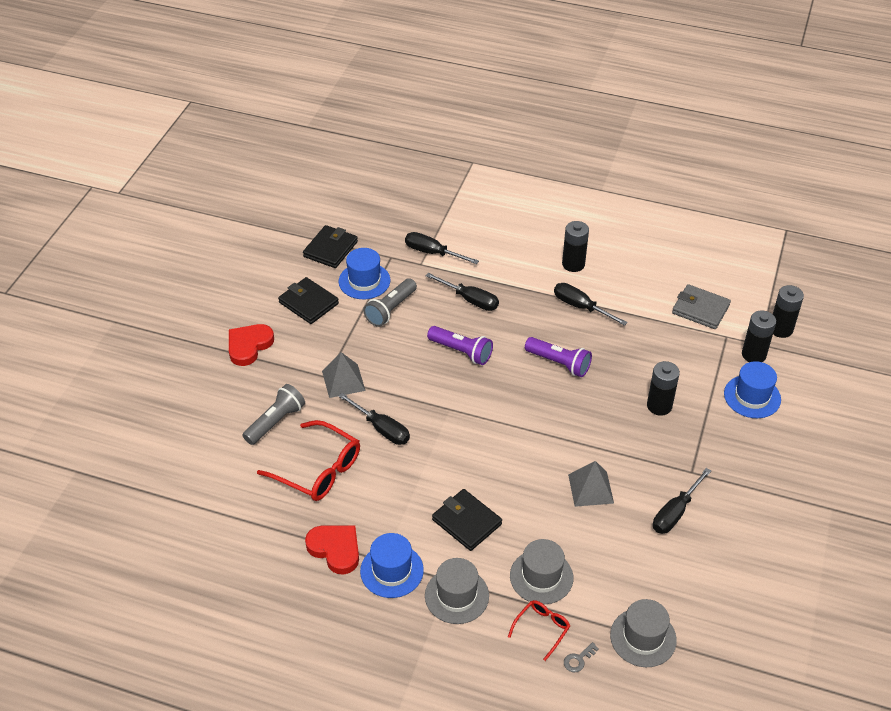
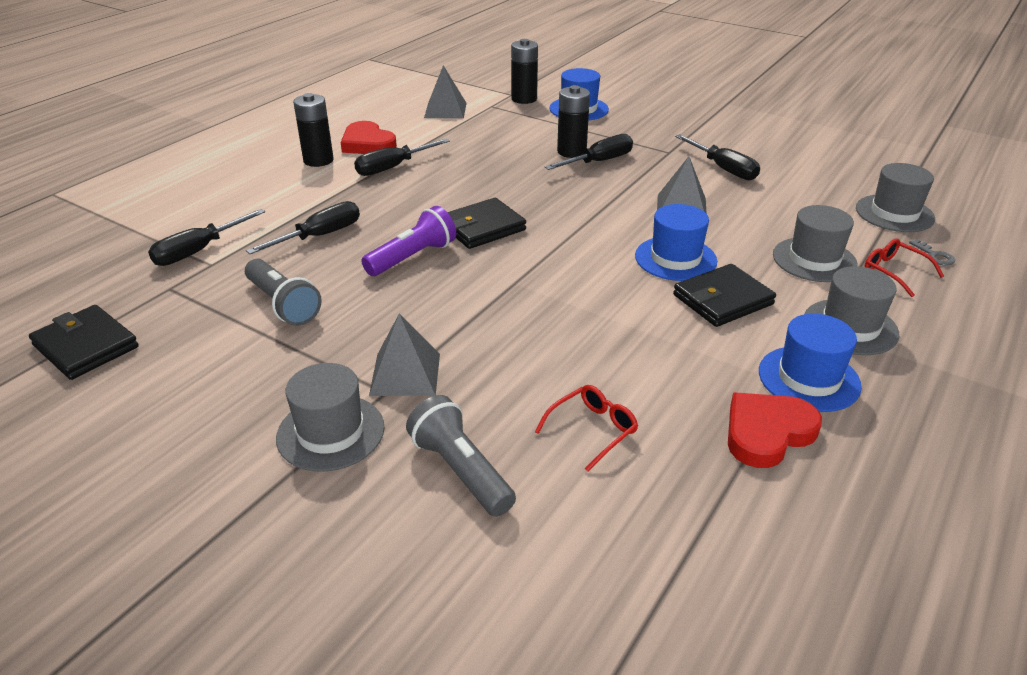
camera: 75 degrees left, 10 degrees down
(249, 346) = (242, 485): red heart -> red heart (367, 144)
(290, 365) = (330, 432): none -> grey hat
(308, 303) = (194, 389): black wallet -> black wallet (482, 227)
(318, 469) = (592, 430): red glasses -> red glasses, size x0.53
(364, 281) = (197, 321): blue hat -> blue hat (675, 258)
(382, 429) = (528, 348): black screwdriver -> black screwdriver (599, 161)
(559, 363) = (476, 195): purple flashlight -> none
(700, 309) = (445, 110): grey wallet -> grey pyramid
(781, 329) = (498, 83): black battery -> none

